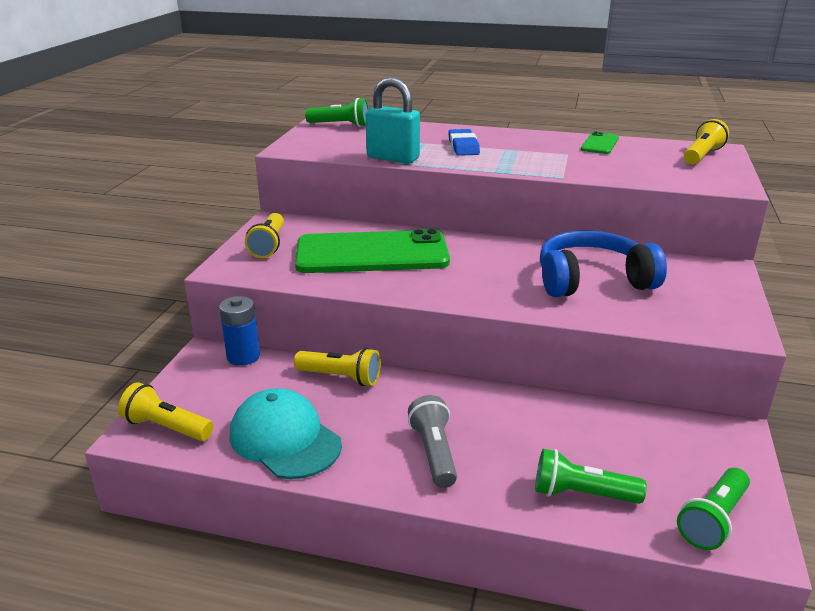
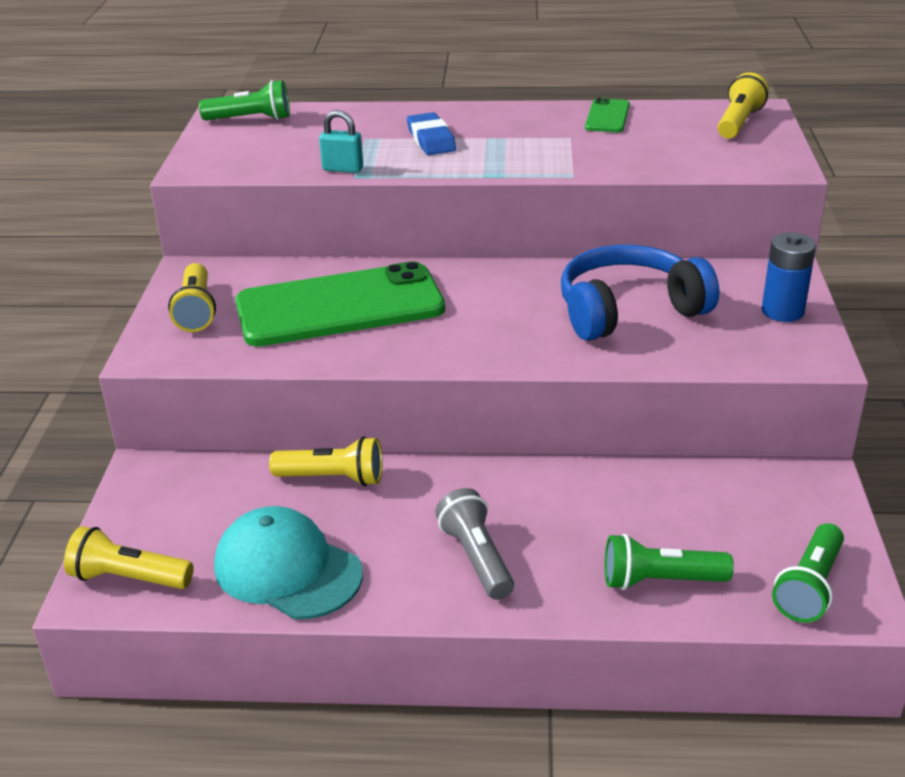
camera: 10 degrees left, 5 degrees up
(243, 356) = (195, 467): blue battery -> blue battery (782, 311)
(393, 158) = (343, 169): turquoise padlock -> turquoise padlock, size x0.57

